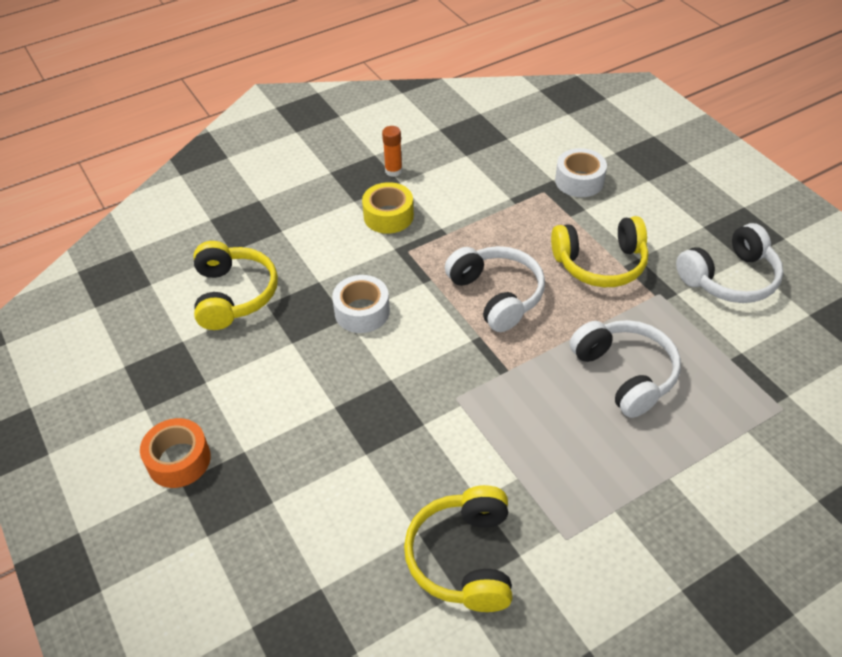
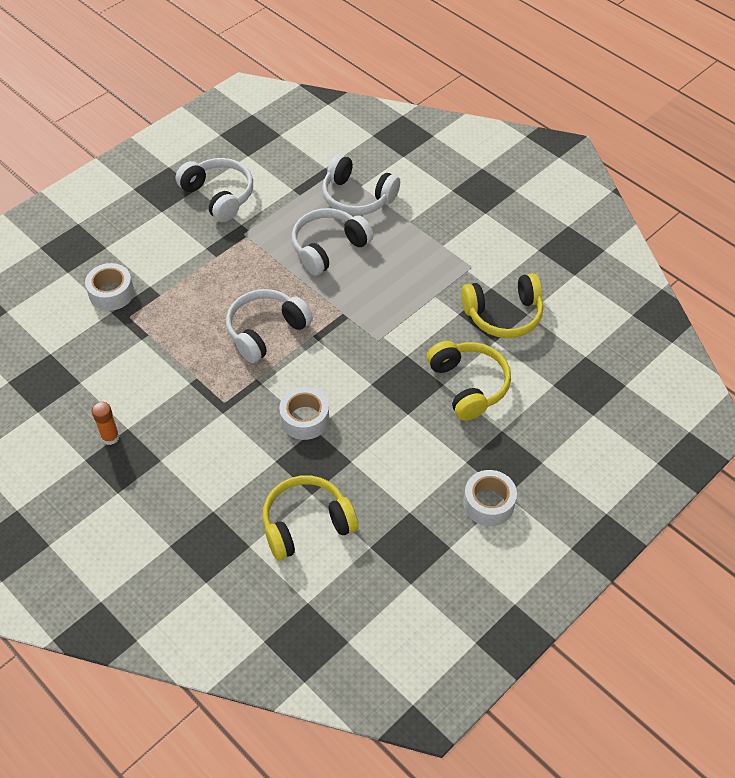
camera: 105 degrees left, 5 degrees up
(179, 460) = (488, 503): orange tape -> white tape
(388, 216) = (179, 427): yellow tape -> none
(600, 263) = (216, 270): yellow headphones -> yellow headphones (468, 385)
(723, 422) = (357, 197): none -> white headphones

